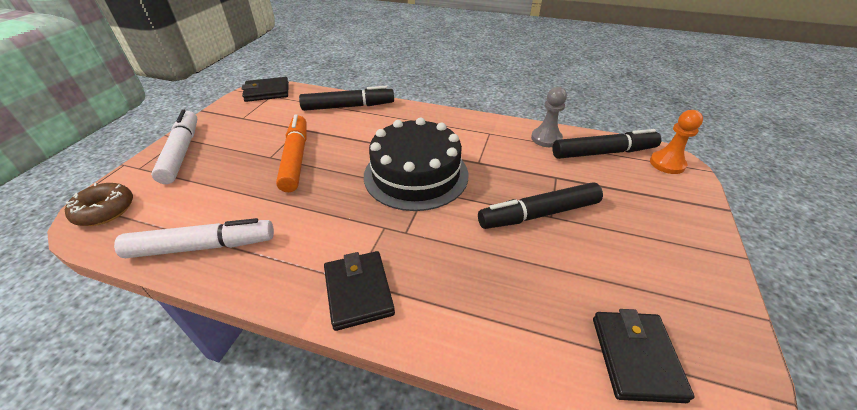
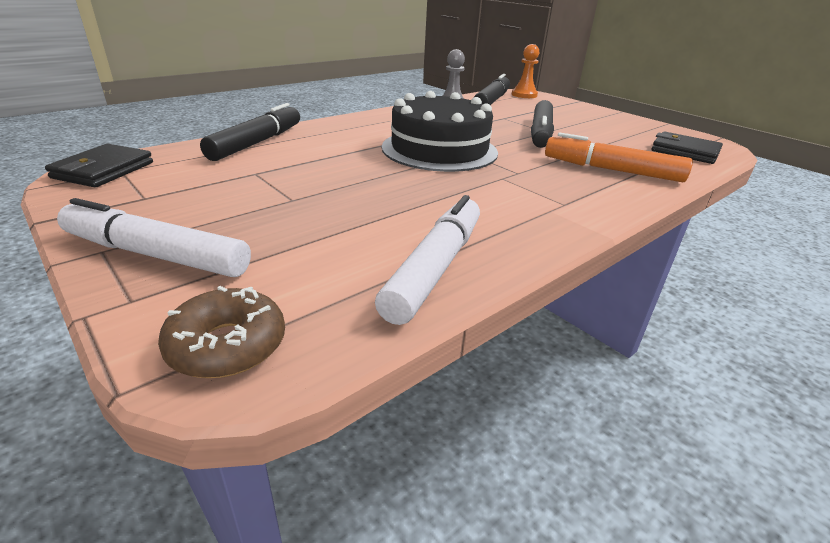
camera: 60 degrees left, 10 degrees down
(296, 158) = (323, 187): orange marker -> orange marker (611, 170)
(358, 291) = (579, 205): black wallet -> none

